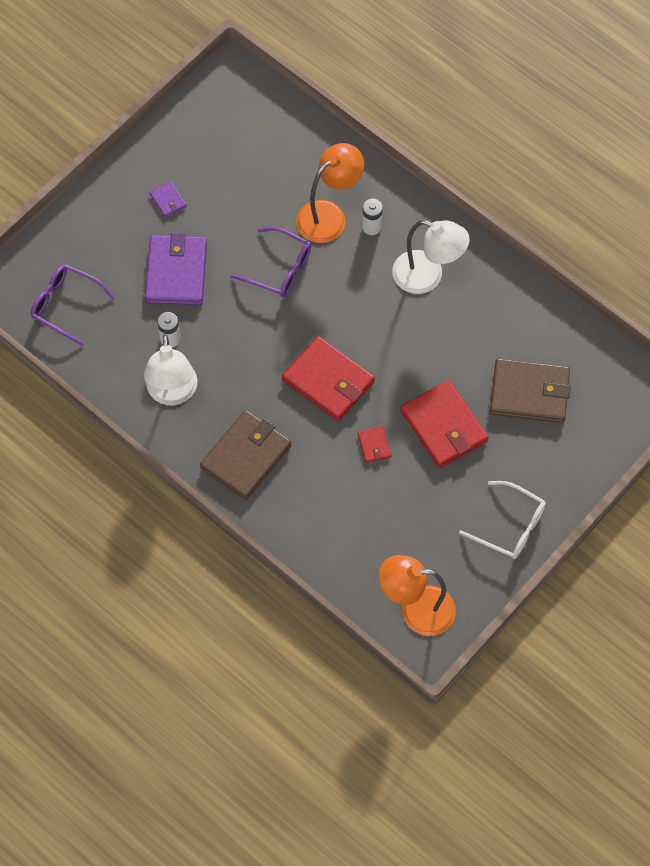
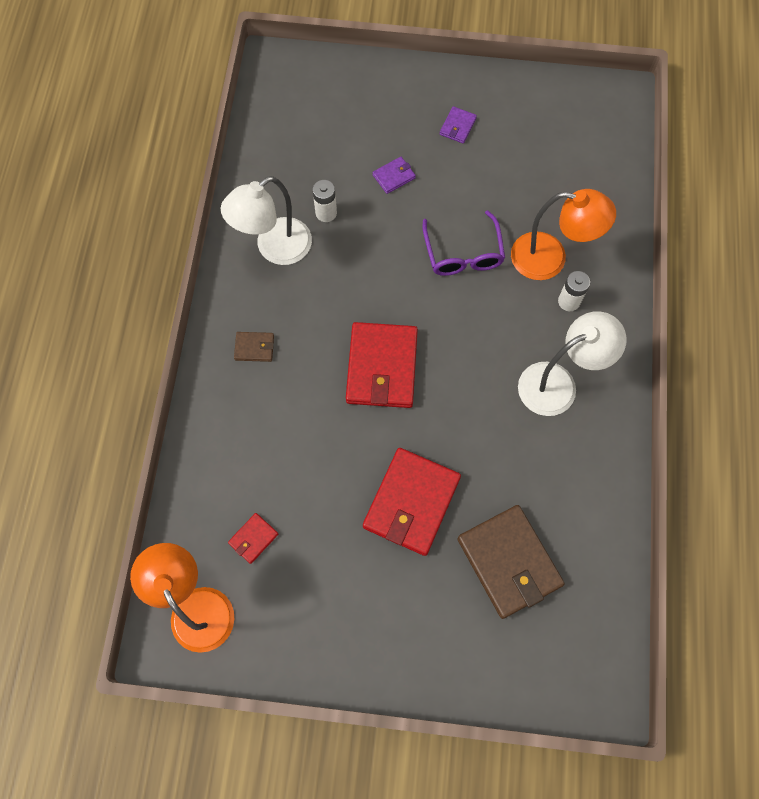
camera: 55 degrees right, 5 degrees up
(66, 306) = (298, 117): purple glasses -> none
(176, 272) = (394, 176): purple wallet -> purple wallet, size x0.45
(246, 457) = (254, 347): brown wallet -> brown wallet, size x0.45
(374, 445) = (345, 451): red wallet -> red wallet (253, 538)
(427, 276) = (558, 383): white lamp -> white lamp turned 105 degrees counterclockwise
(510, 526) = (348, 640): white glasses -> none

